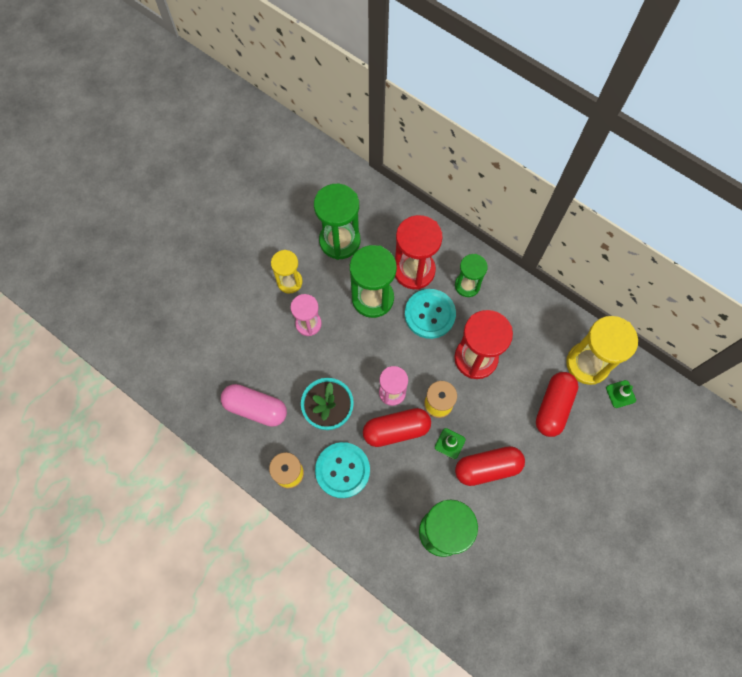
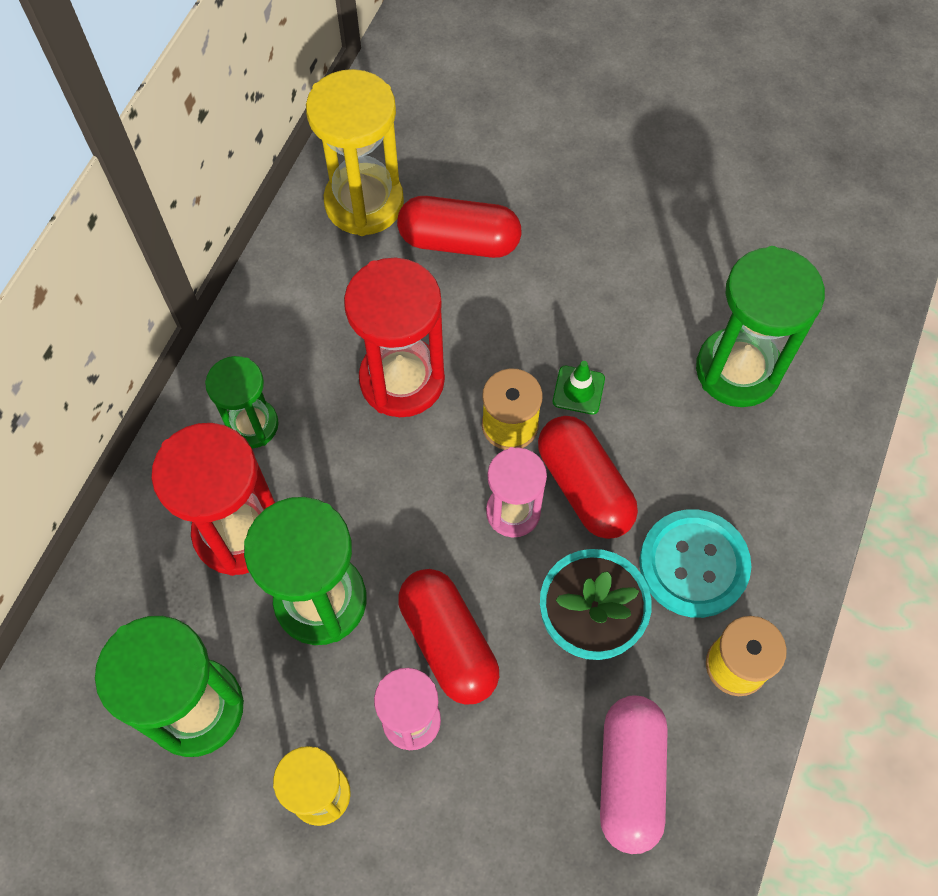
camera: 105 degrees left, 5 degrees down
(429, 314) = (331, 480): turquoise button -> none
(487, 468) = (601, 322): red capsule -> red capsule (448, 643)
(620, 394) = (406, 149): green traffic cone -> none

